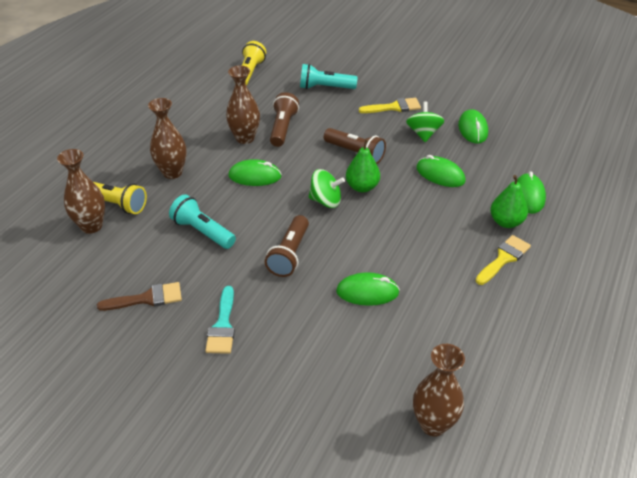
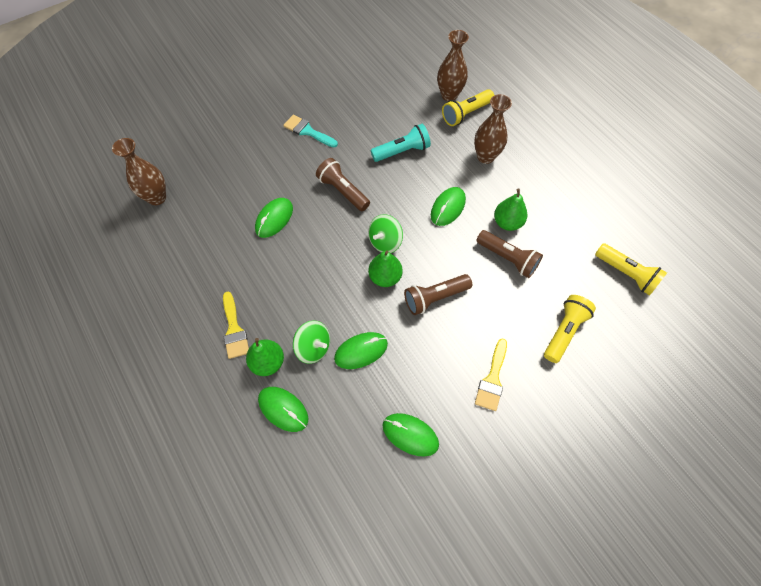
camera: 120 degrees right, 20 degrees up
(147, 298) = (358, 103): brown brush -> none
(245, 138) = (507, 222): brown vase -> green pear
(325, 88) = (564, 331): turquoise flashlight -> yellow flashlight
(423, 133) = (430, 378): green spinning top -> green spinning top (313, 347)

